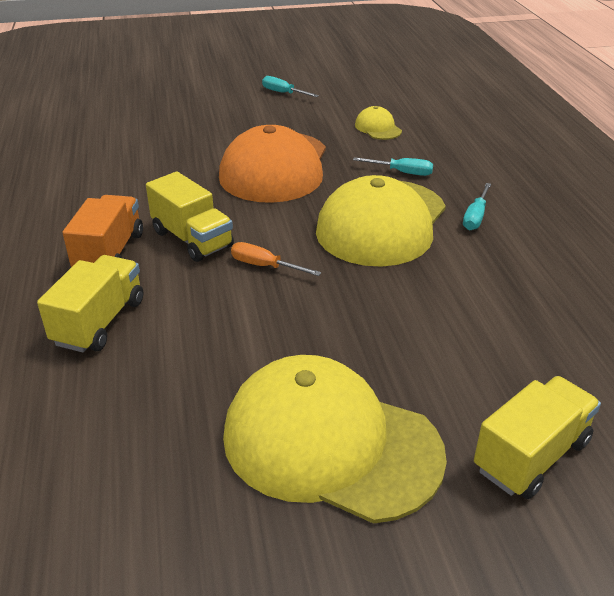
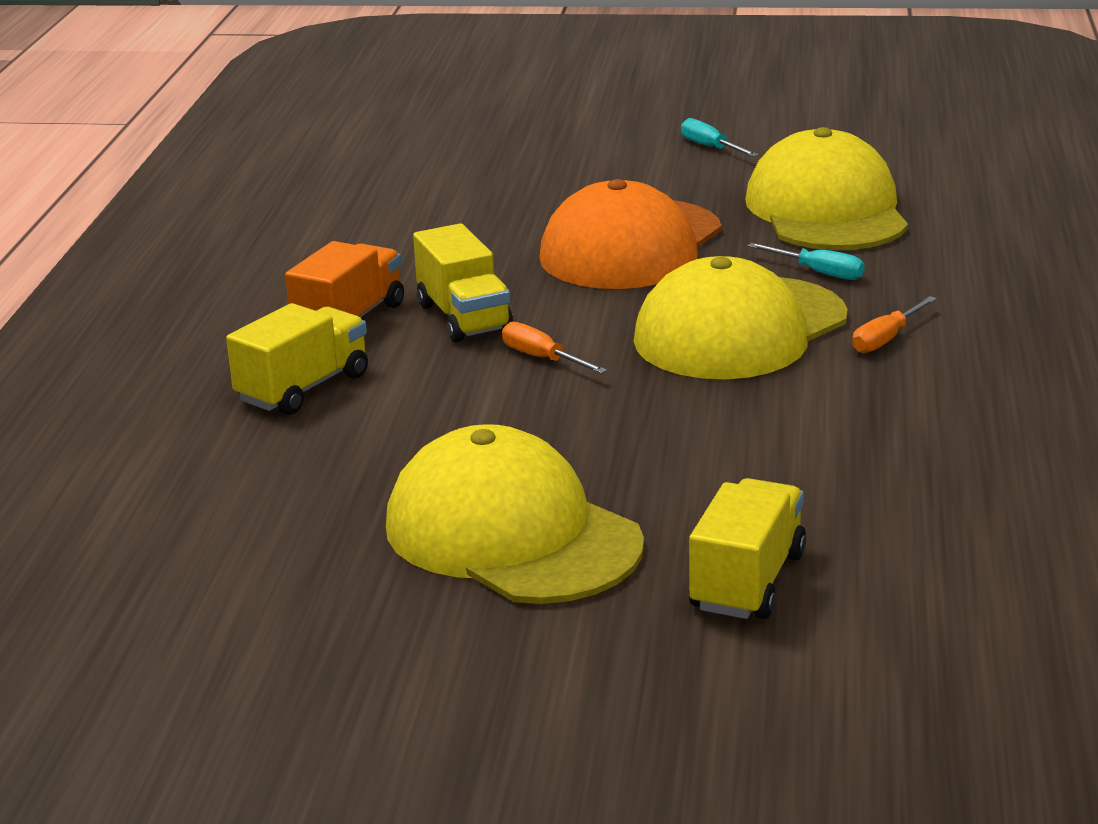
camera: 20 degrees right, 10 degrees down
(378, 128) = (827, 210): yellow cap -> yellow cap, size x2.33
(475, 217) = (886, 339): turquoise screwdriver -> orange screwdriver
(531, 455) = (747, 581): yellow truck -> yellow truck turned 45 degrees counterclockwise

